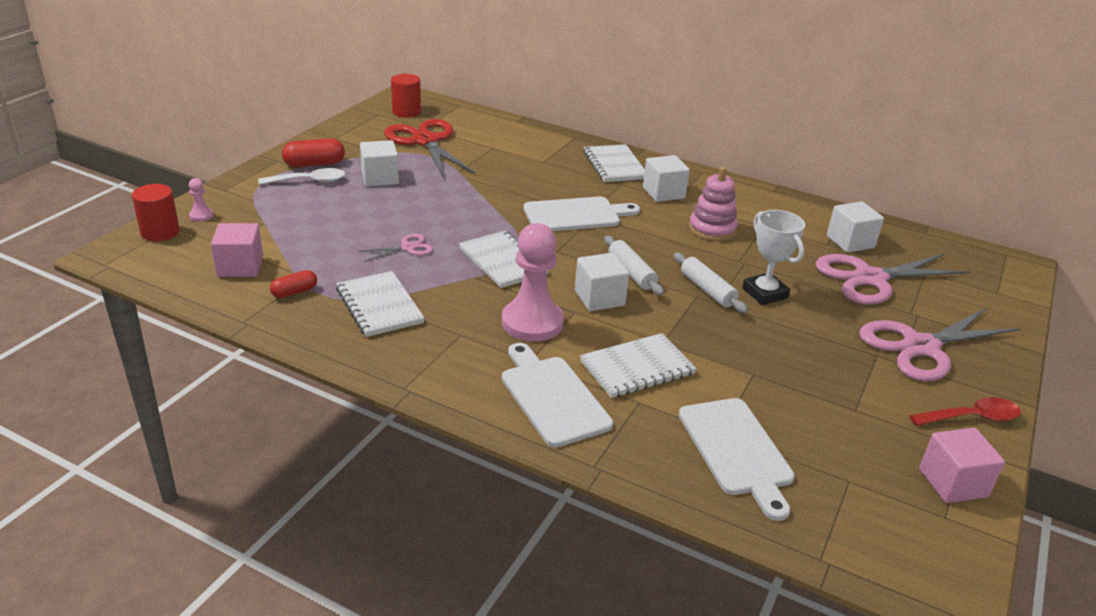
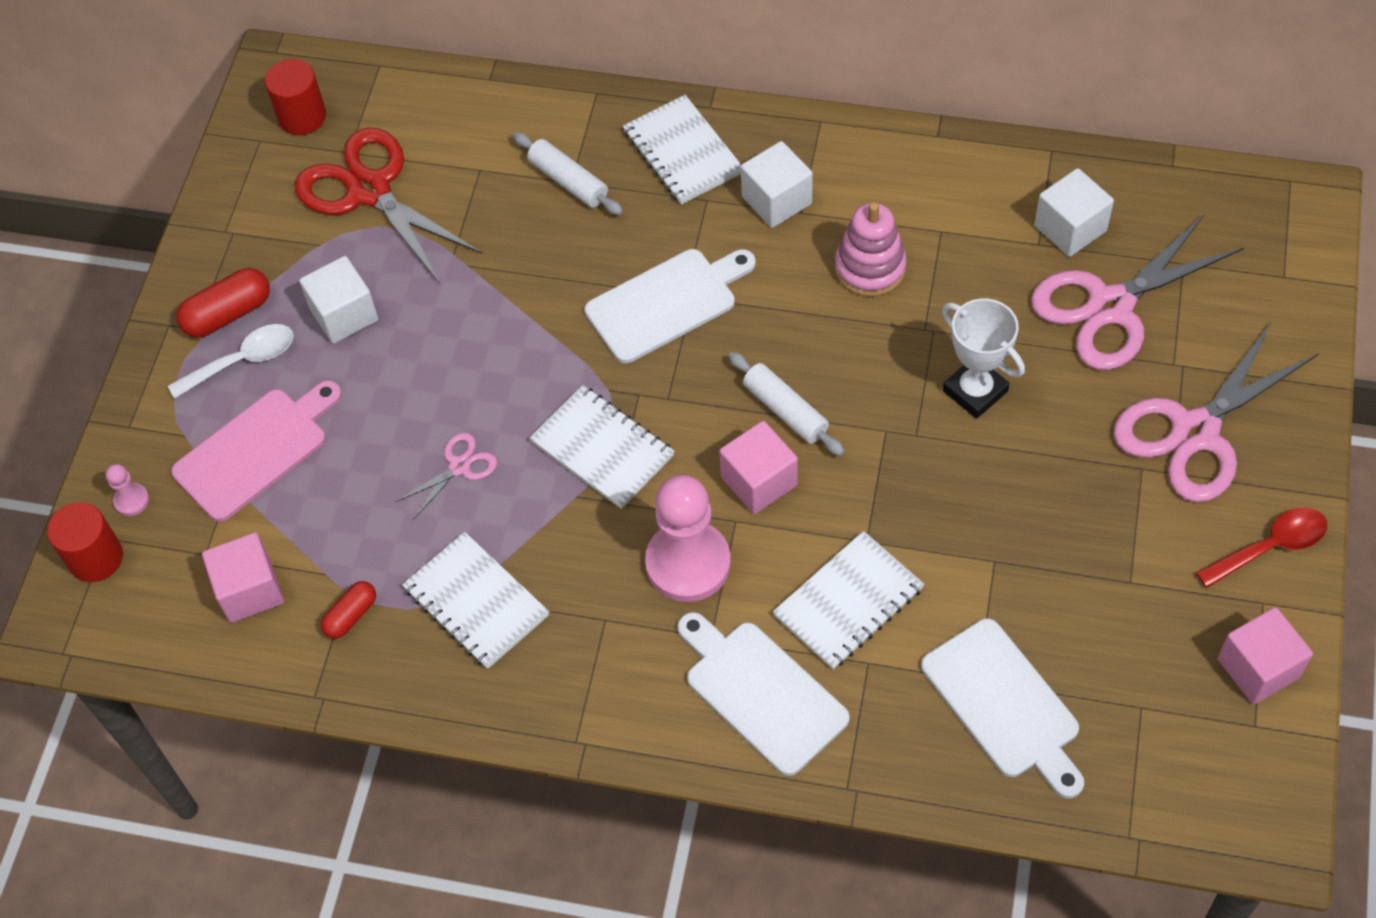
camera: 10 degrees left, 25 degrees up
(289, 214) = (256, 450): none -> pink cutting board
(599, 298) = (759, 481): white cube -> pink cube
(707, 290) = (897, 411): white rolling pin -> white rolling pin (568, 181)

